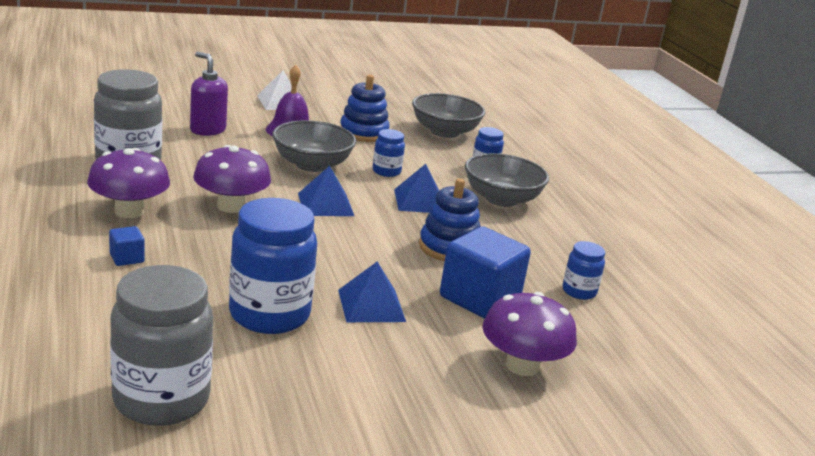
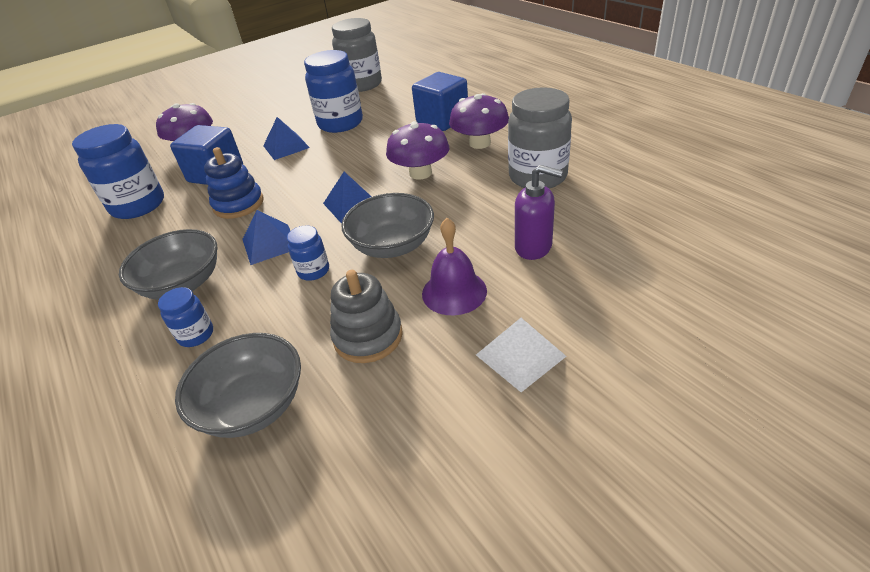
camera: 170 degrees right, 15 degrees up
(127, 258) = (442, 120): blue cube -> blue cube, size x2.22
(363, 132) = (368, 336): blue stacking toy -> grey stacking toy
(579, 291) = (138, 205): blue jar -> blue jar, size x2.04

